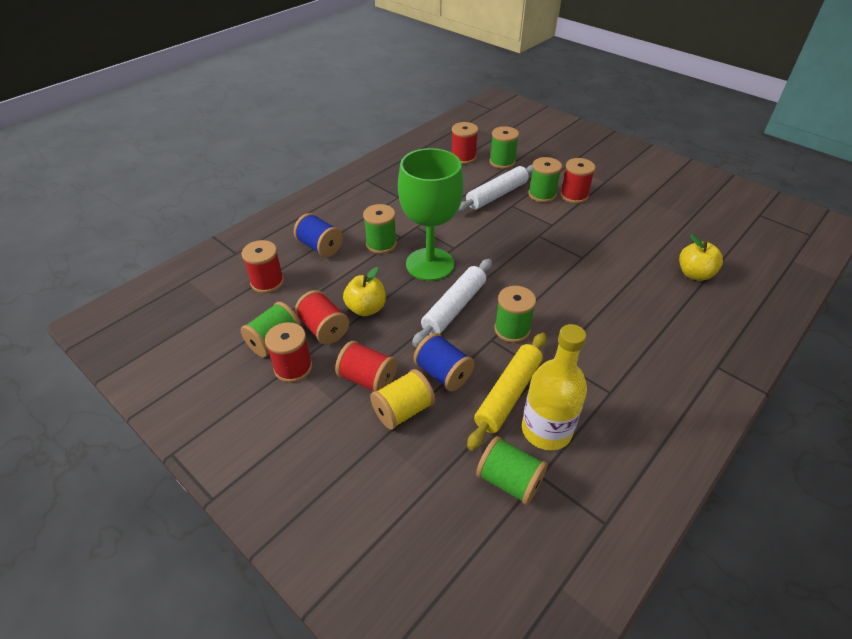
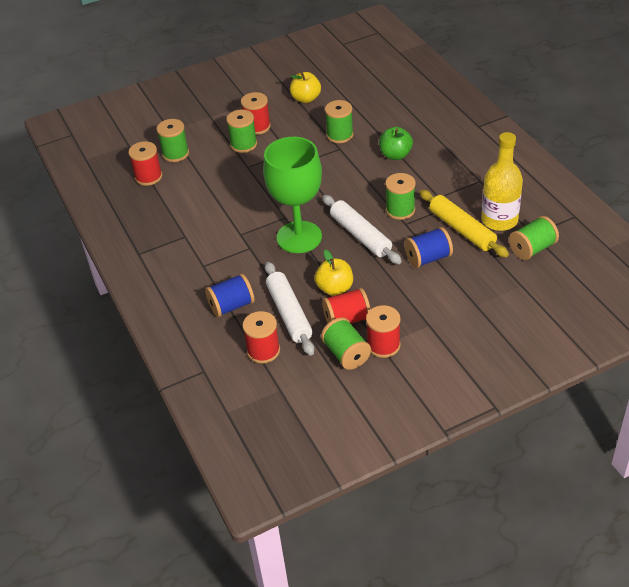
camera: 65 degrees left, 0 degrees up
(367, 379) = (415, 302): red spool -> none
(381, 244) = (252, 263): green spool -> green spool (340, 135)
(403, 410) = (454, 288): yellow spool -> none
(496, 195) = (226, 171): white rolling pin -> white rolling pin (289, 313)
(603, 303) = (395, 155): none -> green apple
(694, 274) = (389, 101): yellow apple -> yellow apple (306, 99)

